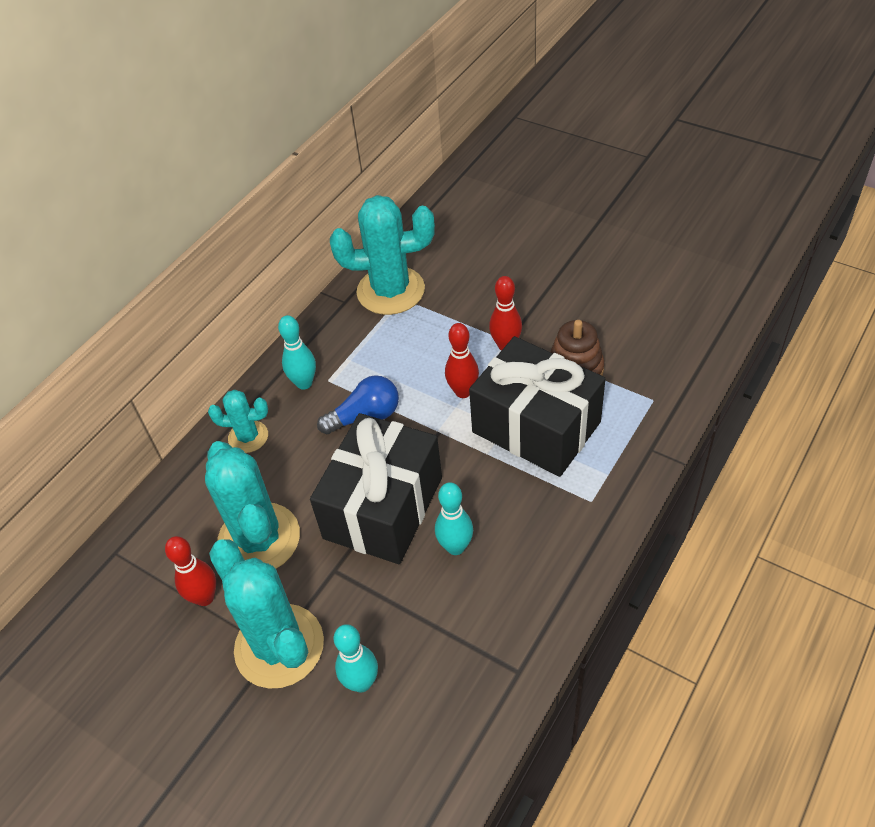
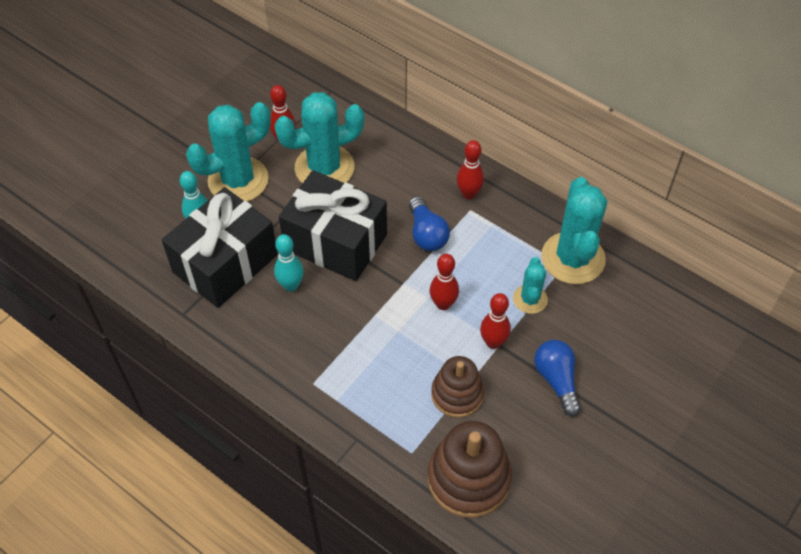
camera: 90 degrees right, 5 degrees up
(248, 437) = (418, 159): turquoise cactus -> turquoise cactus (530, 299)
(304, 383) = (468, 194): turquoise bowling pin -> red bowling pin
(536, 427) = (395, 354): black gift -> black gift (225, 263)
(541, 295) = (556, 380): none -> blue light bulb
(668, 352) = (468, 478): none -> brown stacking toy

